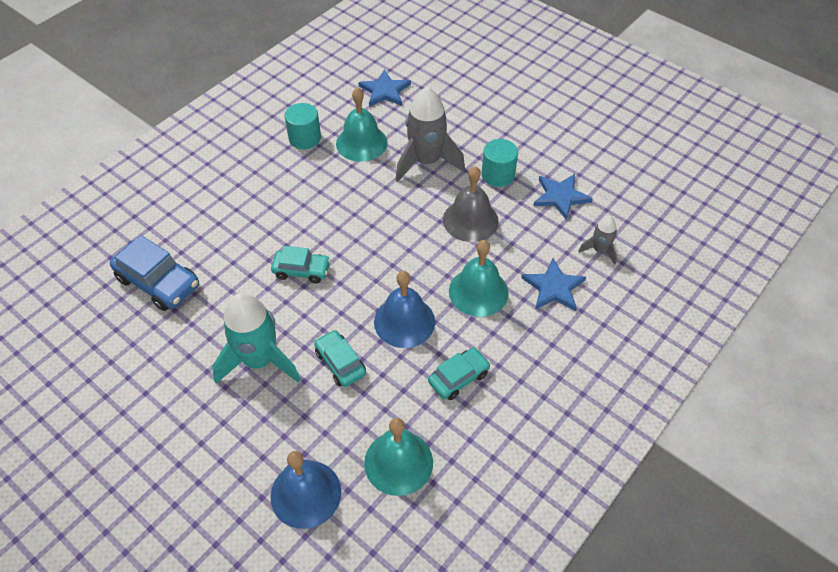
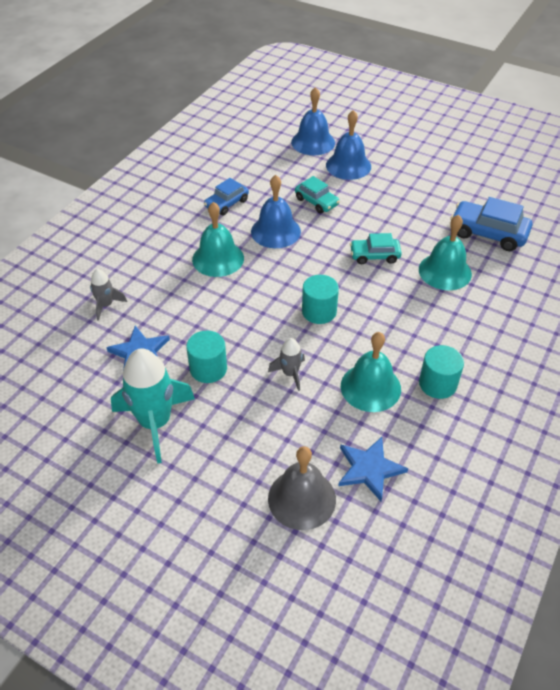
camera: 170 degrees right, 5 degrees down
(259, 360) = (376, 196): turquoise rocket -> turquoise rocket (155, 422)
(272, 428) = (348, 165): none -> blue bell
(384, 214) = (319, 311): none -> turquoise cylinder
(398, 462) = (259, 160): turquoise bell -> turquoise bell (445, 271)
(426, 161) = (290, 374): grey rocket -> grey rocket, size x0.50
(458, 378) = (226, 203): turquoise car -> blue car
(470, 220) = (232, 317): grey bell -> grey bell (302, 498)
(553, 287) = (152, 269): blue star -> none

